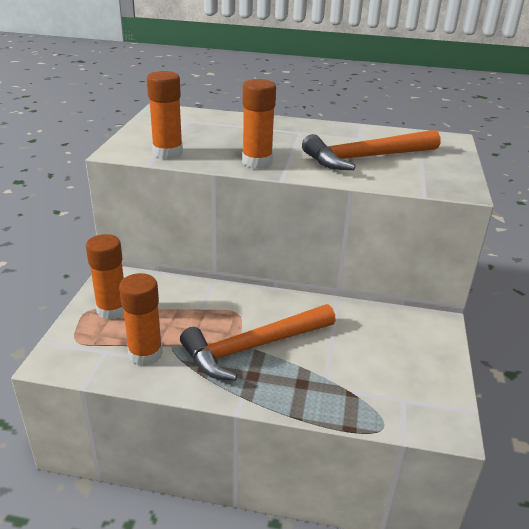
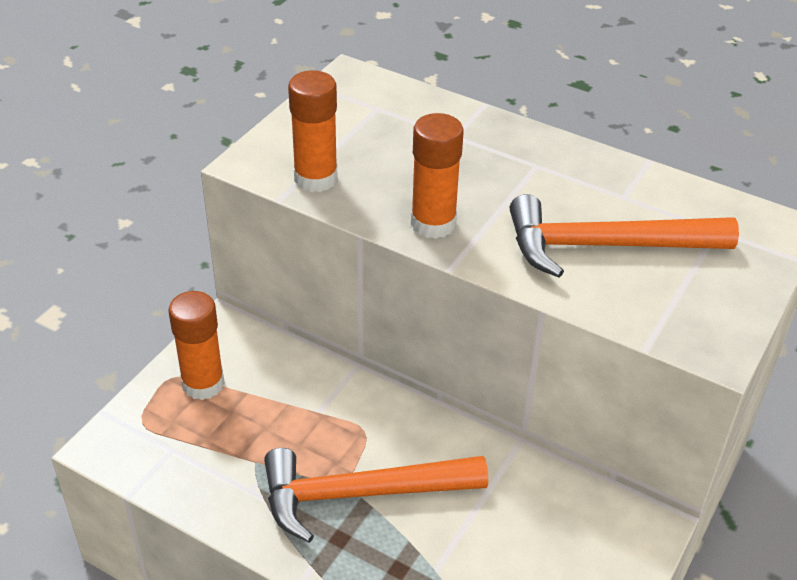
camera: 20 degrees right, 10 degrees up
(145, 354) = (218, 466): orange glue stick -> none

